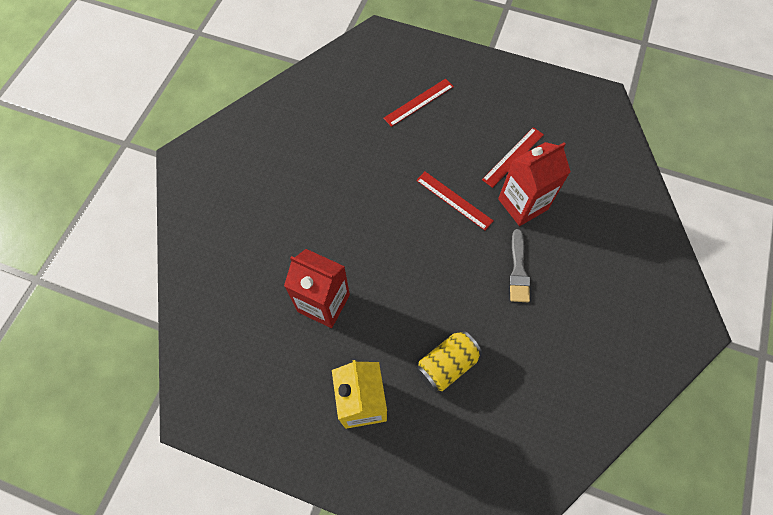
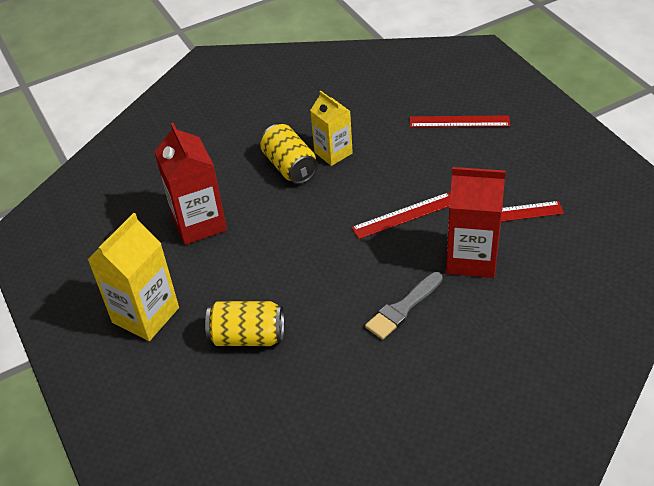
camera: 45 degrees right, 20 degrees down
(341, 212) = (290, 167): none -> yellow can
(360, 181) = (333, 153): none -> yellow carton
(454, 200) = (404, 215): red ruler -> red ruler turned 75 degrees clockwise

